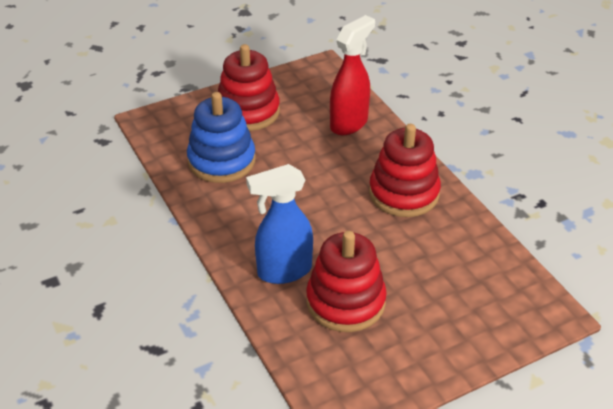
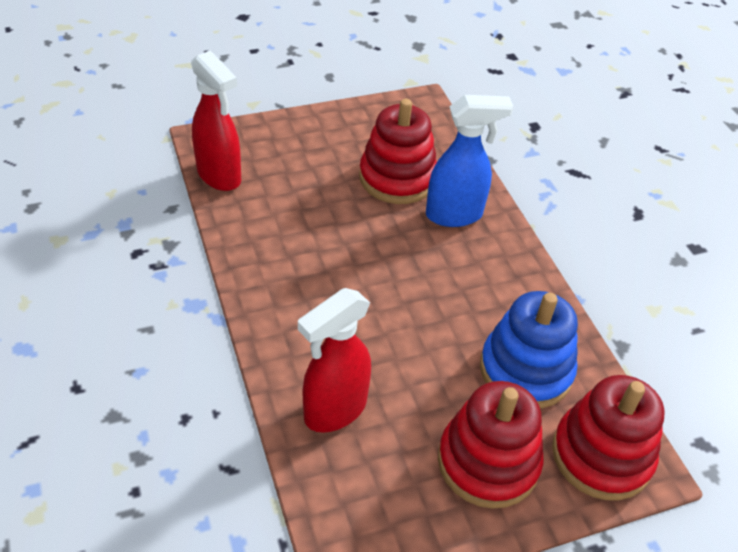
camera: 175 degrees left, 5 degrees up
(404, 193) = (297, 283): red stacking toy -> red stacking toy (601, 455)
(516, 275) = (219, 176): none -> red spray bottle

